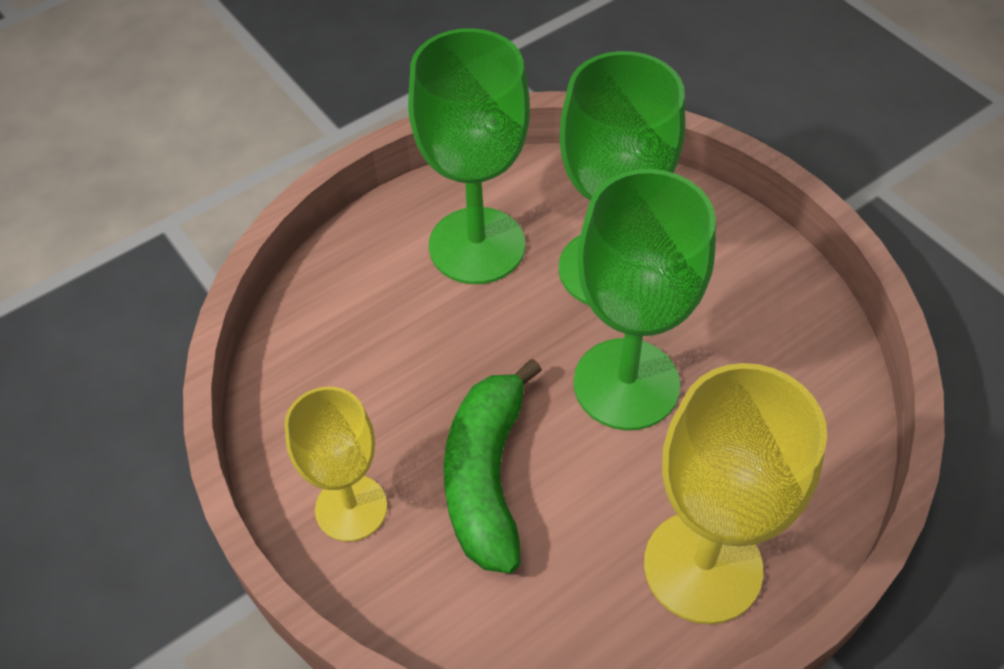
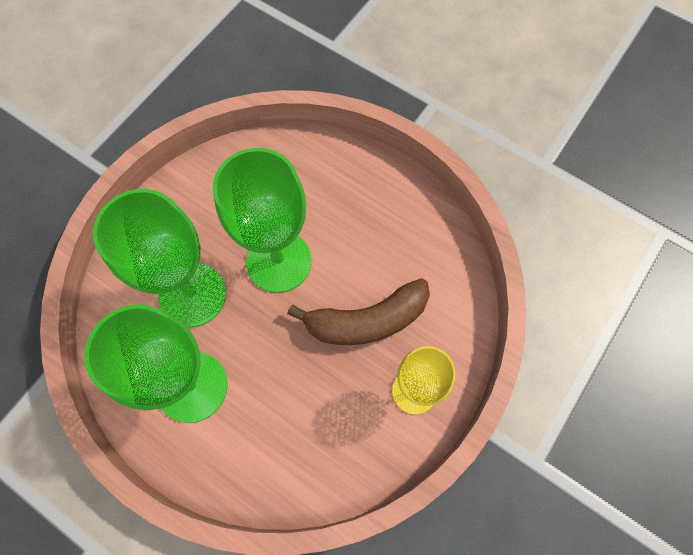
camera: 110 degrees left, 15 degrees up
(486, 477) = (367, 321): green banana -> brown banana
(702, 566) = (379, 198): yellow goblet -> none

